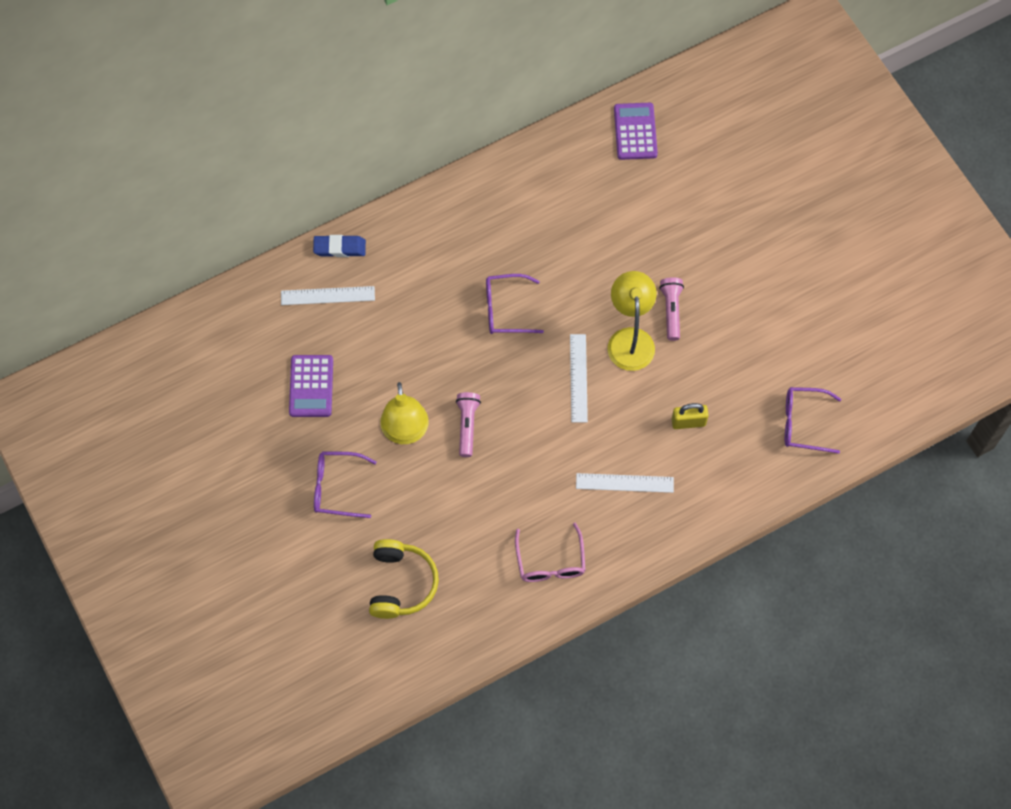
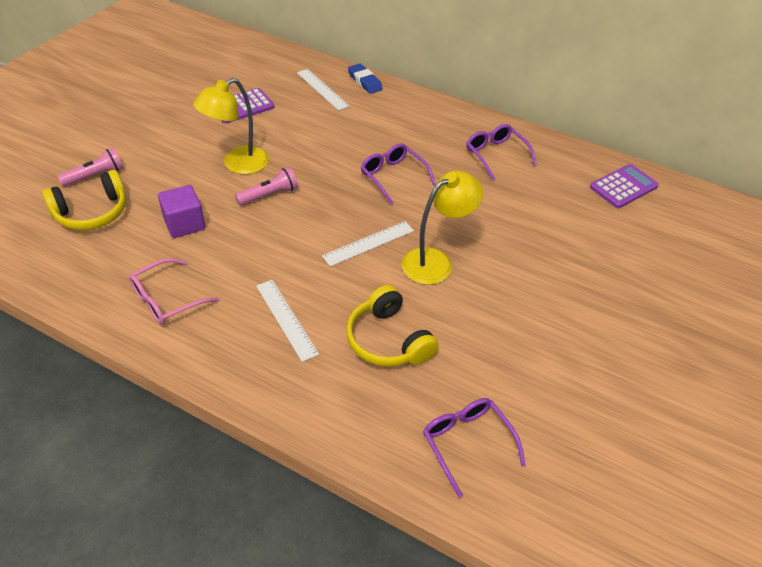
camera: 55 degrees right, 20 degrees down
(338, 487) = (163, 148): purple glasses -> purple glasses (496, 155)
(464, 512) = (184, 224): none -> purple cube
(671, 311) = (489, 278): pink flashlight -> pink flashlight (95, 176)
(688, 422) = (387, 340): yellow padlock -> yellow headphones

